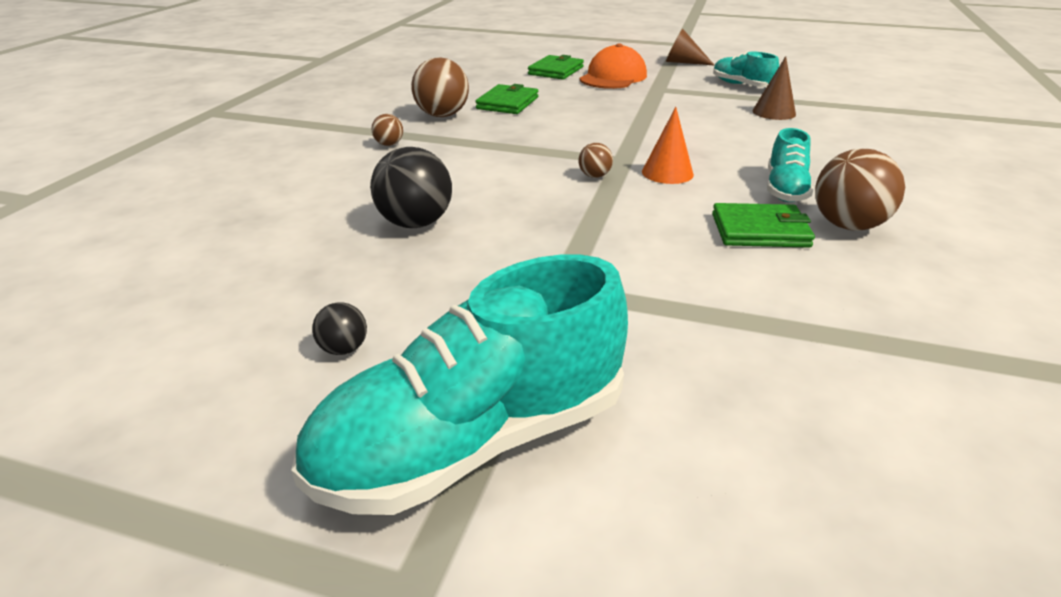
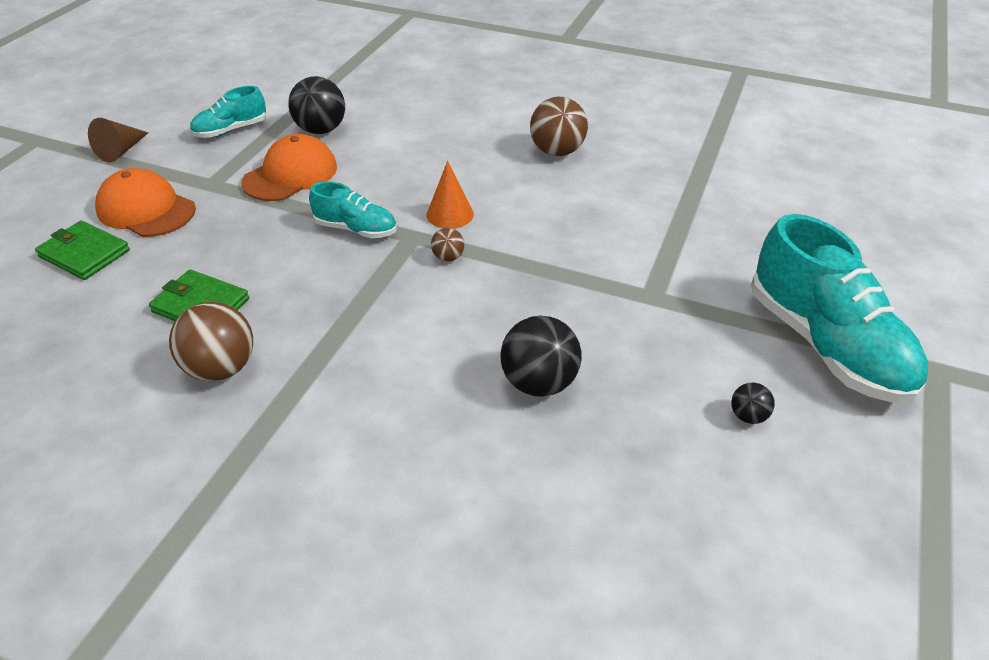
camera: 85 degrees left, 10 degrees up
(389, 144) = (313, 418): brown ball -> none
(690, 109) = (290, 174): none -> orange cap
(760, 230) = (562, 189): green wallet -> none
(774, 112) = (321, 130): brown cone -> black ball
(785, 189) = (494, 163): turquoise shoe -> turquoise shoe (356, 229)

